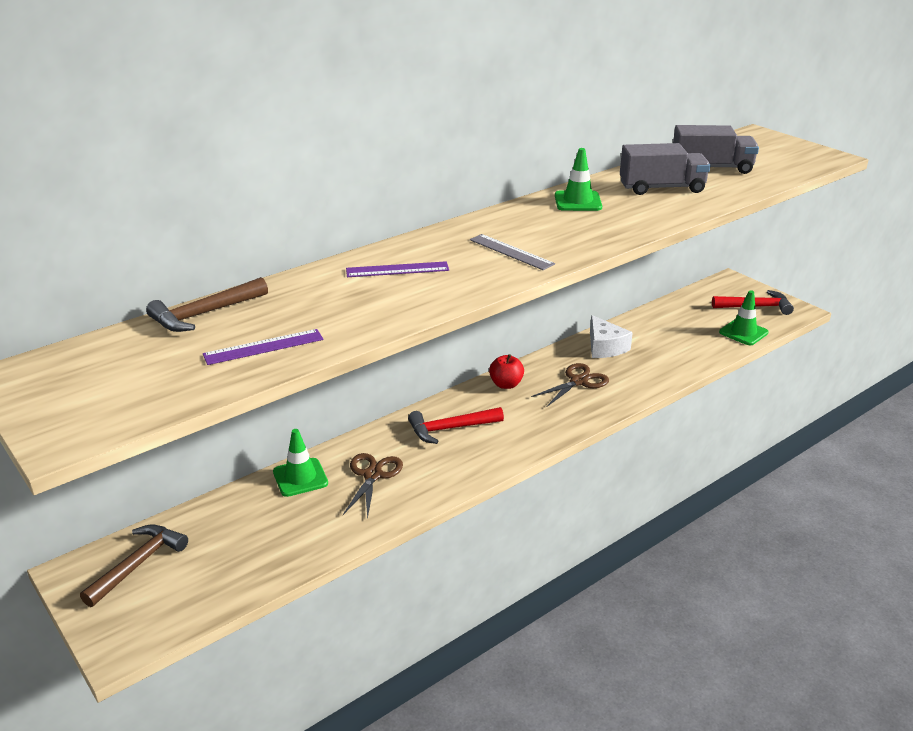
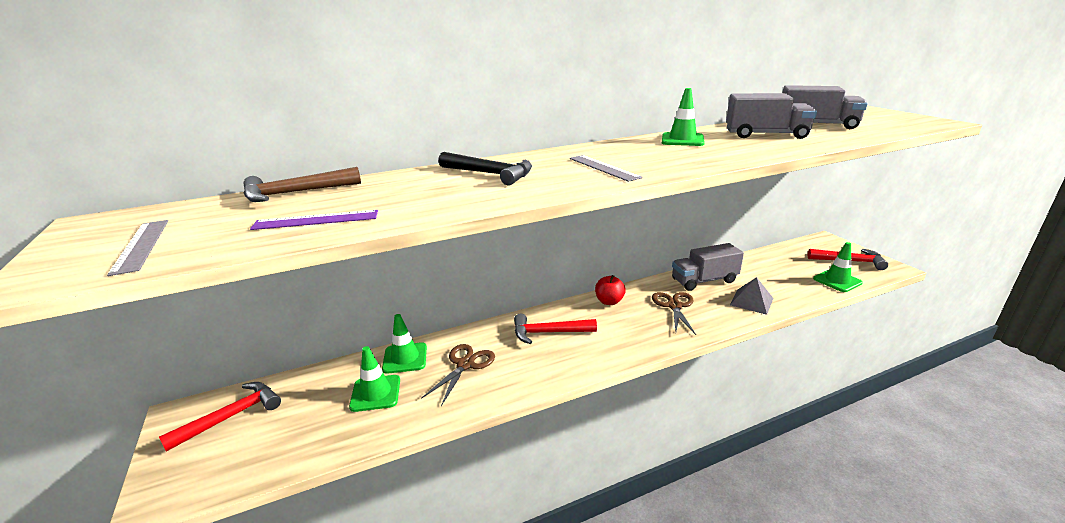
camera: 15 degrees right, 5 degrees down
(114, 394) = (141, 245): none -> grey ruler
(138, 564) = (231, 416): brown hammer -> red hammer
(288, 518) = (375, 393): none -> green traffic cone
(397, 270) = (490, 174): purple ruler -> black hammer
(578, 381) = (674, 306): brown scissors -> brown scissors turned 60 degrees counterclockwise
(605, 347) = (704, 280): white cheese -> grey truck
(658, 367) = (751, 301): none -> grey pyramid

